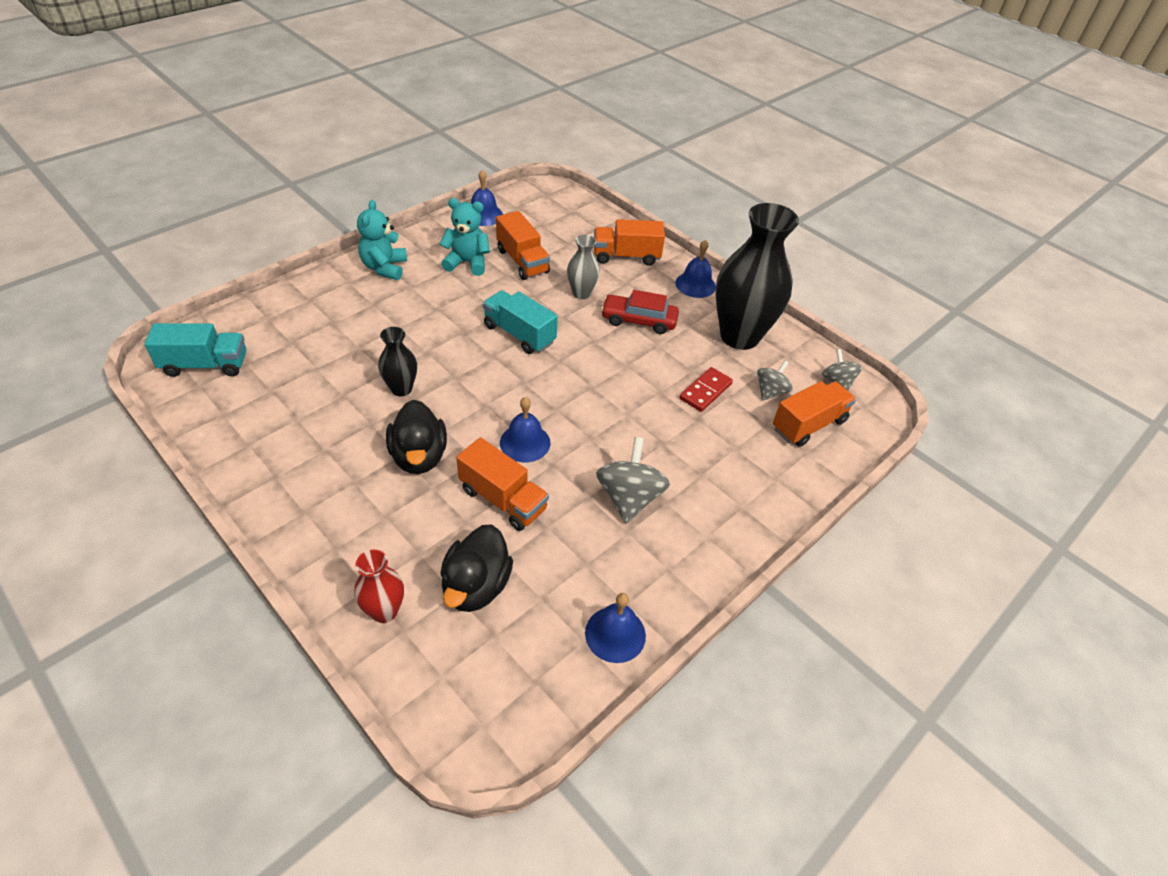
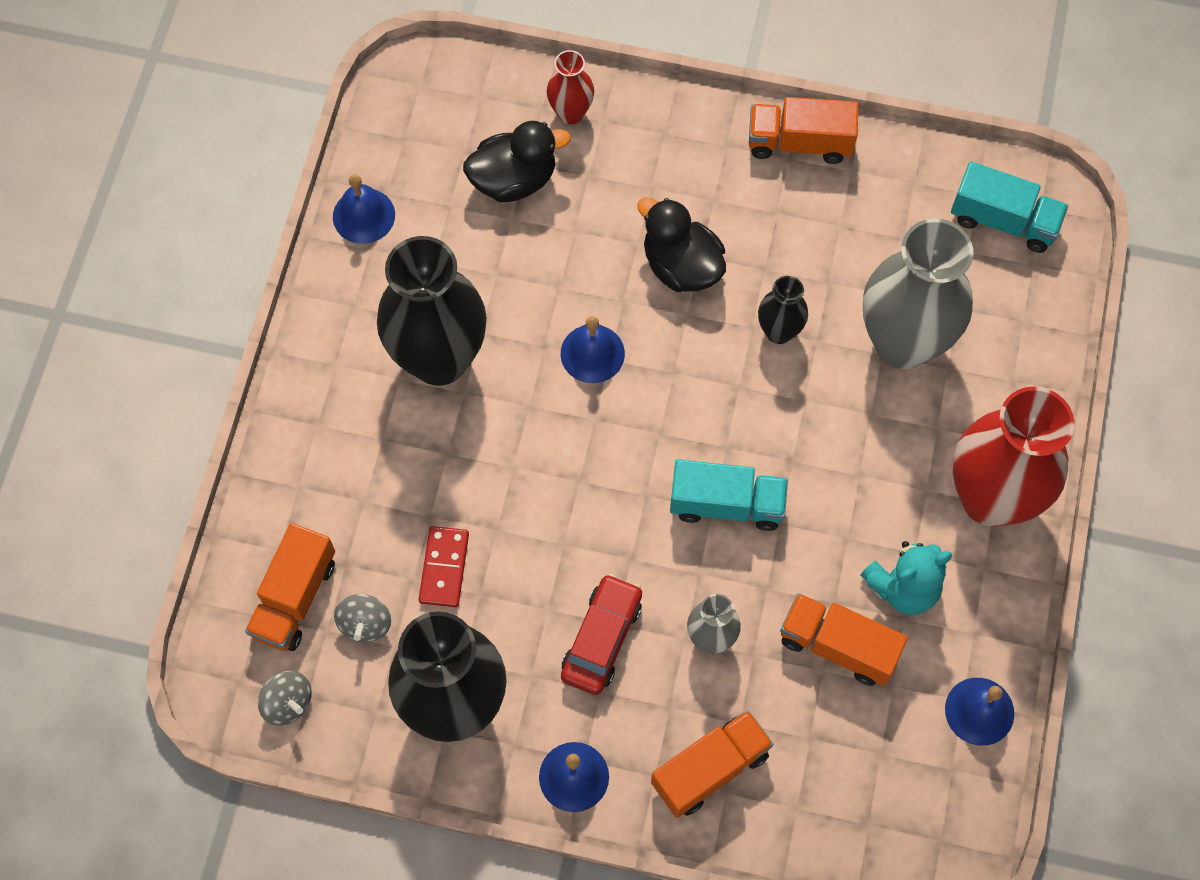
camera: 150 degrees right, 20 degrees up
(205, 365) = (1003, 221): turquoise truck -> turquoise truck turned 120 degrees counterclockwise
(341, 345) = (902, 342): none -> grey vase
(384, 268) = (990, 498): turquoise teddy bear -> red vase
(476, 586) = (514, 180): black duck -> black duck turned 90 degrees clockwise
(503, 499) = (560, 275): orange truck -> orange truck (799, 143)
(629, 497) = (439, 359): grey spinning top -> black vase
(639, 320) = (602, 639): red car -> red car turned 45 degrees counterclockwise

